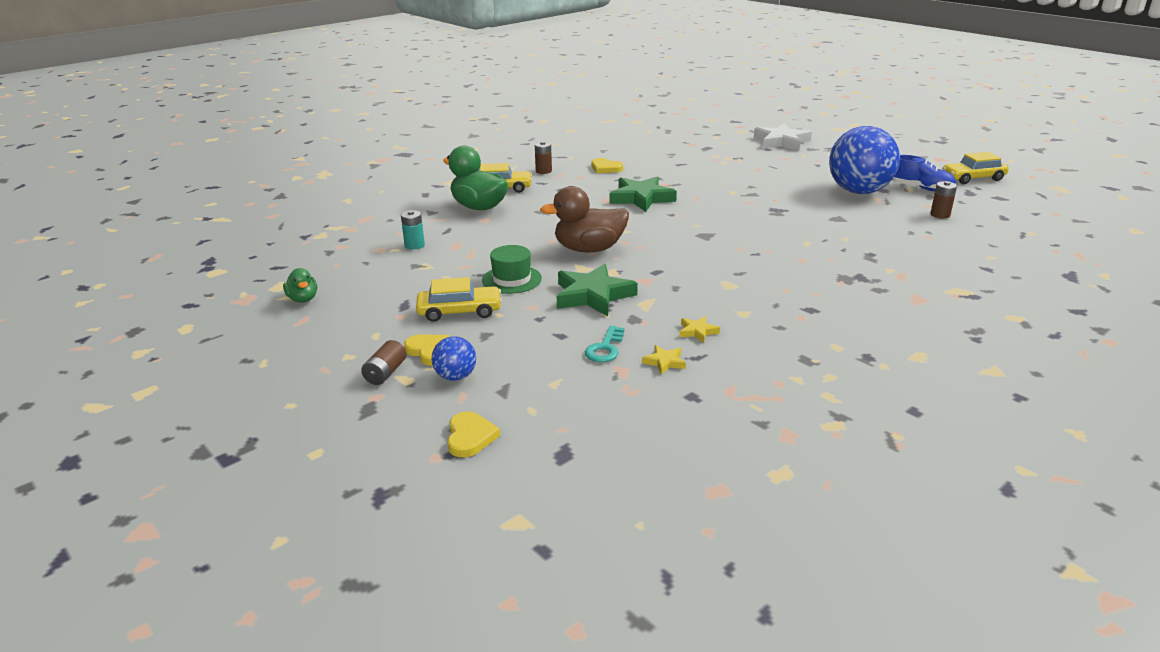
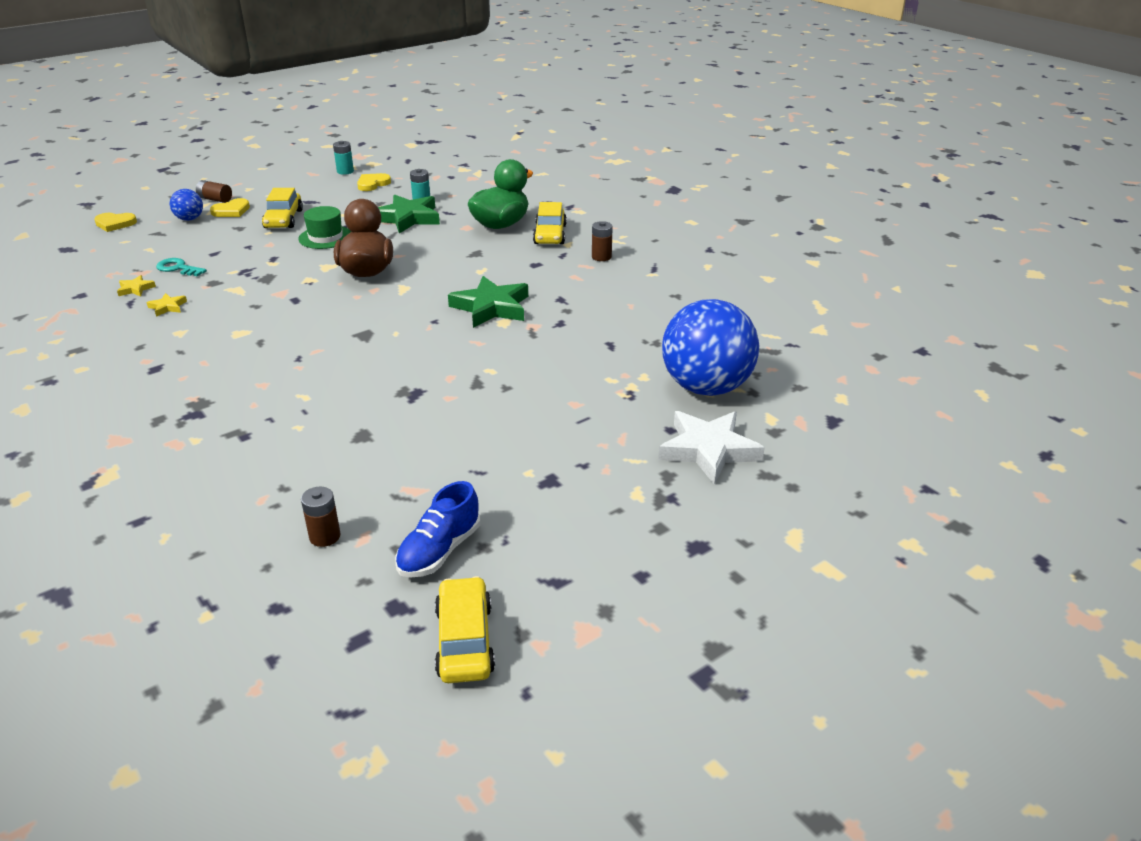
camera: 95 degrees right, 5 degrees up
(303, 299) = (345, 171): green duck -> turquoise battery
(593, 295) = (270, 268): green star -> green star (408, 218)
(605, 168) = (603, 293): yellow heart -> yellow heart (372, 184)
(858, 191) = (450, 478): blue ball -> blue ball (706, 387)

